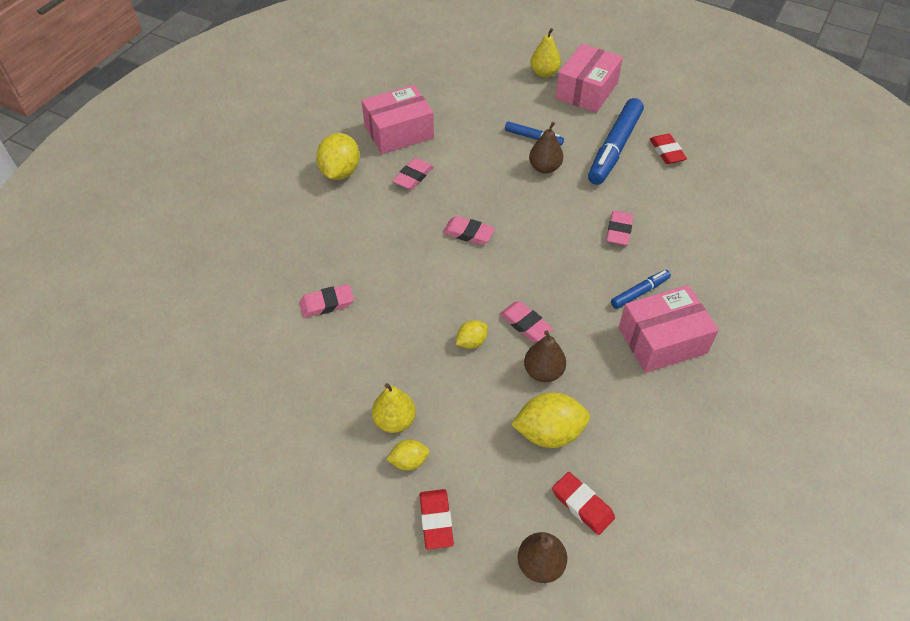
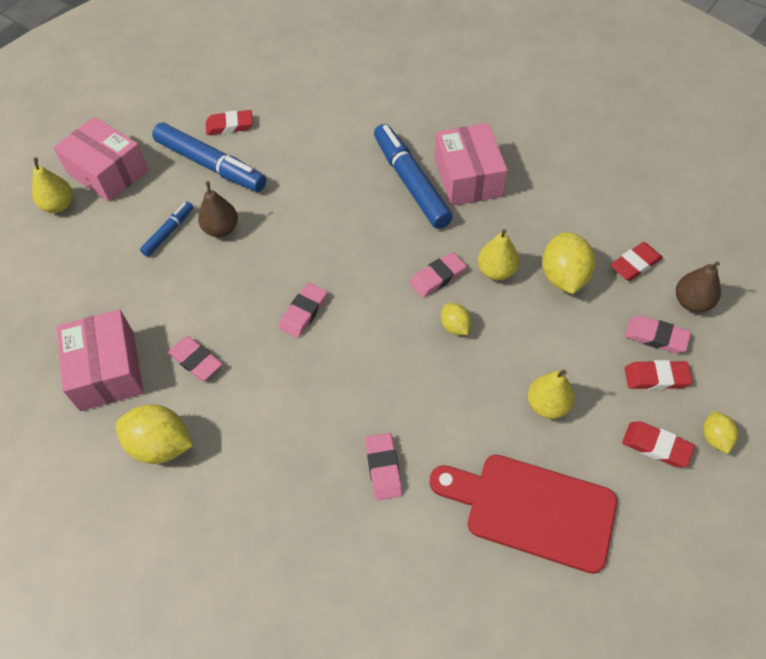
camera: 80 degrees left, 5 degrees up
(291, 411) = (532, 509): none -> red cutting board
(357, 516) = (656, 446): none -> red eraser
(409, 461) = (594, 395): yellow lemon -> yellow lemon (715, 438)
(543, 372) = (496, 271): brown pear -> yellow pear
(619, 231) = (329, 183): pink eraser -> pink eraser (656, 337)
(639, 292) = (411, 182): blue marker -> blue marker, size x1.99

